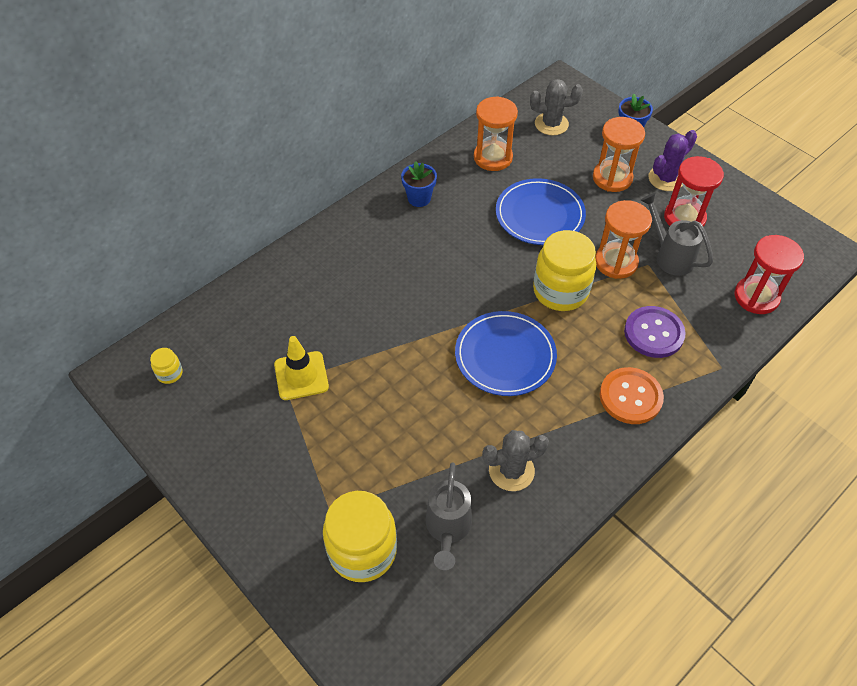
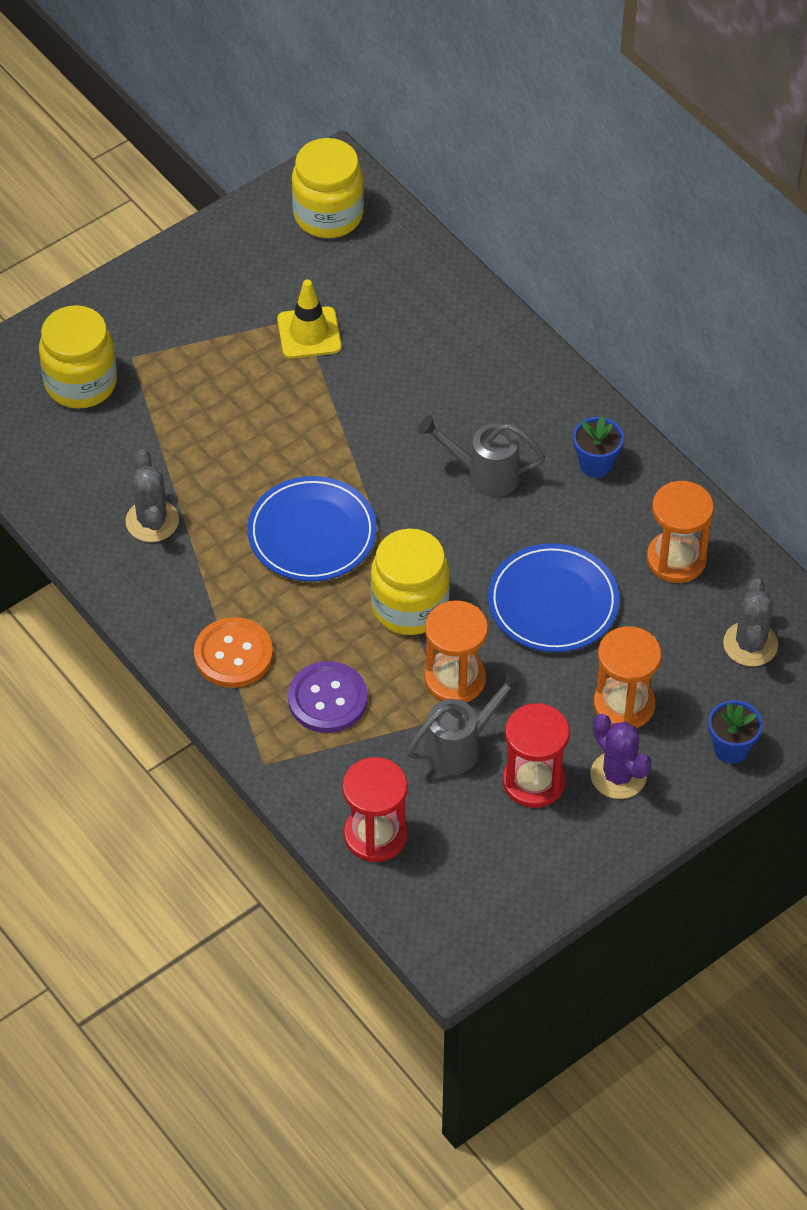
camera: 95 degrees right, 0 degrees up
(169, 373) = (328, 215): yellow jar -> yellow jar, size x2.29
(447, 529) = (91, 456): grey watering can -> grey watering can (483, 474)

